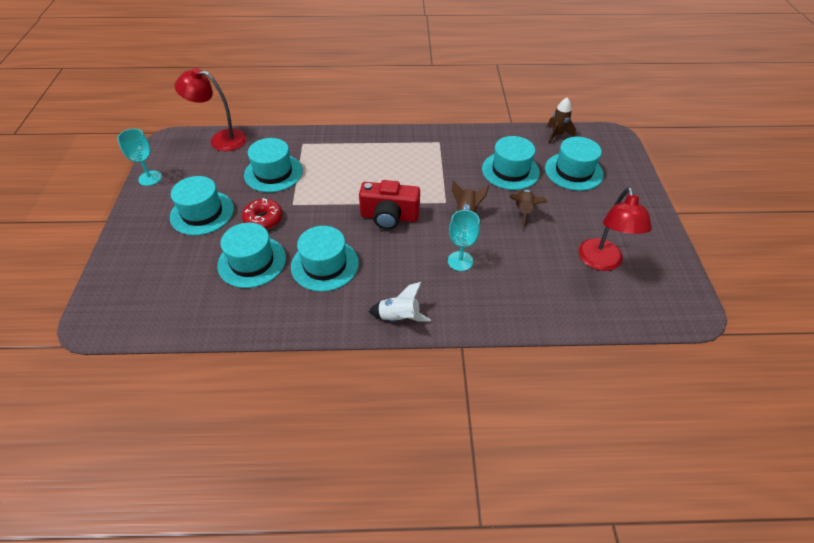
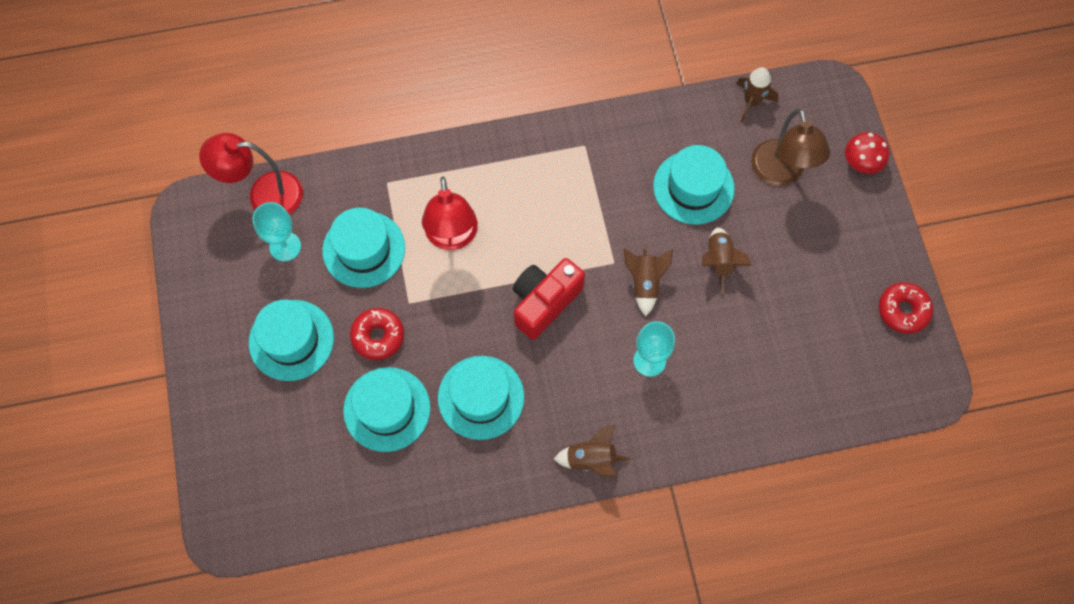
camera: 10 degrees left, 20 degrees up
(150, 178) = (192, 290): turquoise goblet -> turquoise goblet (285, 246)
(389, 217) = (544, 302): red camera -> red camera turned 135 degrees clockwise
(399, 317) = (591, 459): white rocket -> brown rocket
(573, 171) = (780, 173): turquoise hat -> brown lamp
(602, 262) = (825, 331): red lamp -> red lamp (452, 237)
(633, 173) = (861, 163): none -> red mushroom
(665, 258) = (903, 310): none -> red donut

